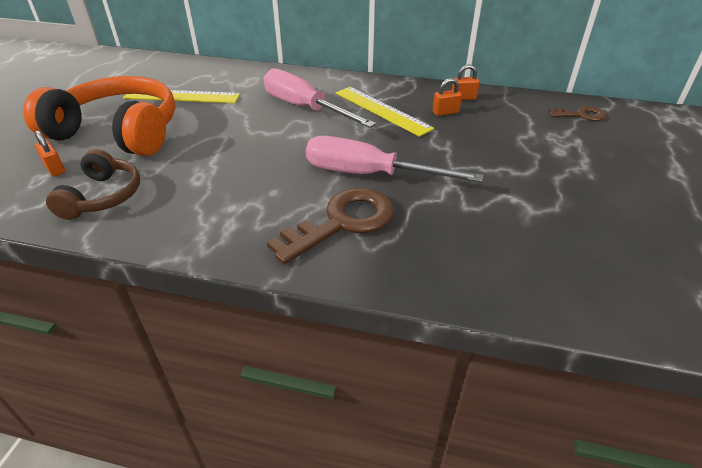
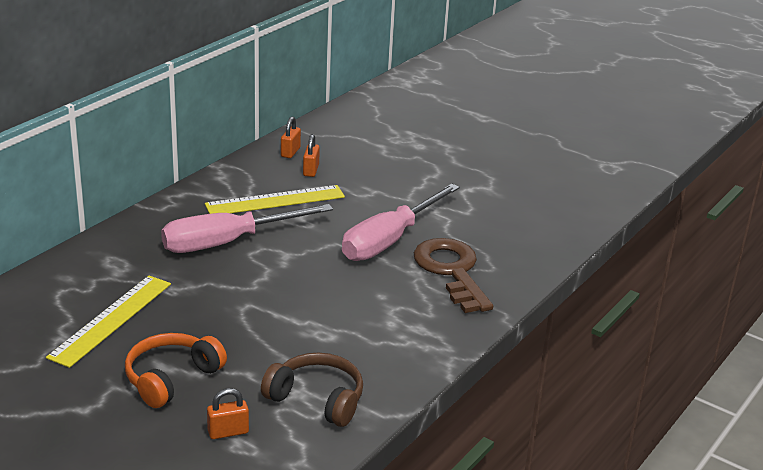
camera: 70 degrees left, 10 degrees down
(119, 132) = (171, 378): orange headphones -> orange headphones, size x0.55
(581, 115) = (372, 114): brown key -> none

